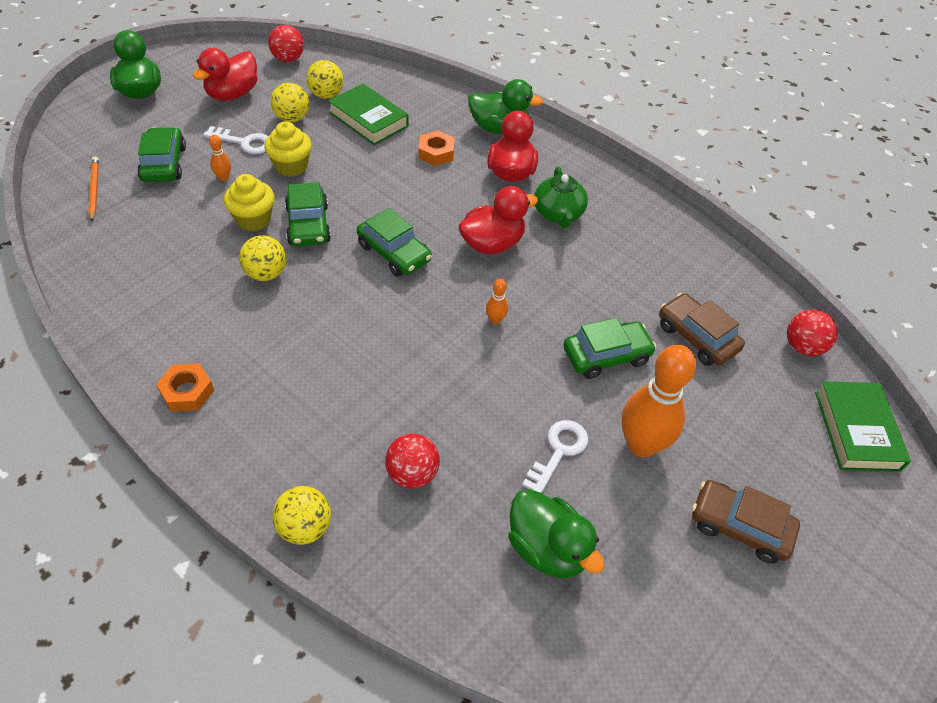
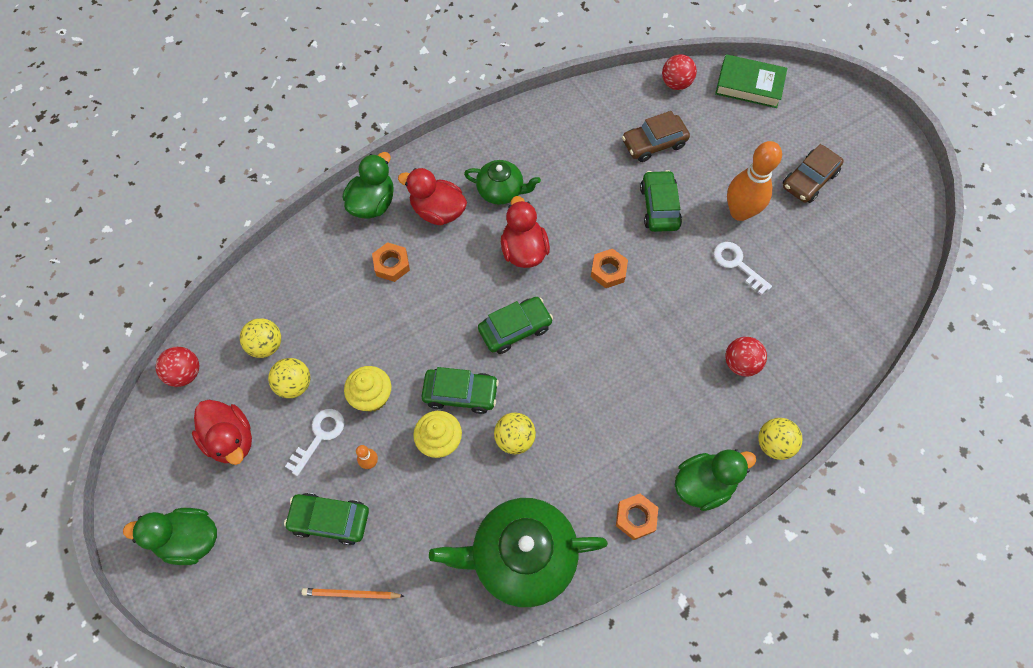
camera: 70 degrees left, 15 degrees up
(136, 301) = (522, 556): none -> green teapot
(369, 119) = (321, 313): green book -> none
(495, 320) = (608, 271): orange bowling pin -> orange nut
(547, 549) = (810, 294): green duck -> green duck (703, 484)

